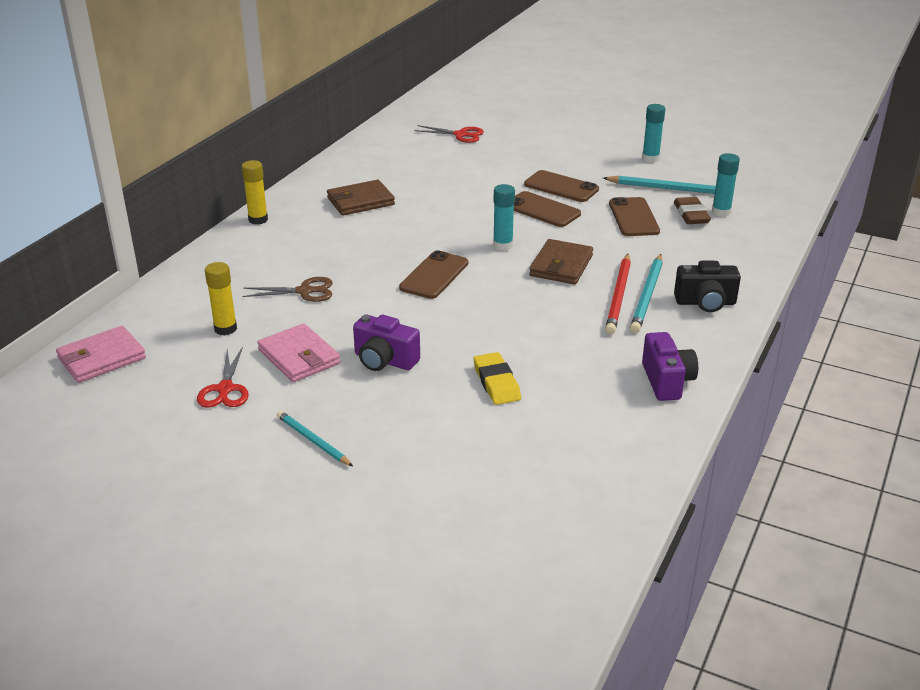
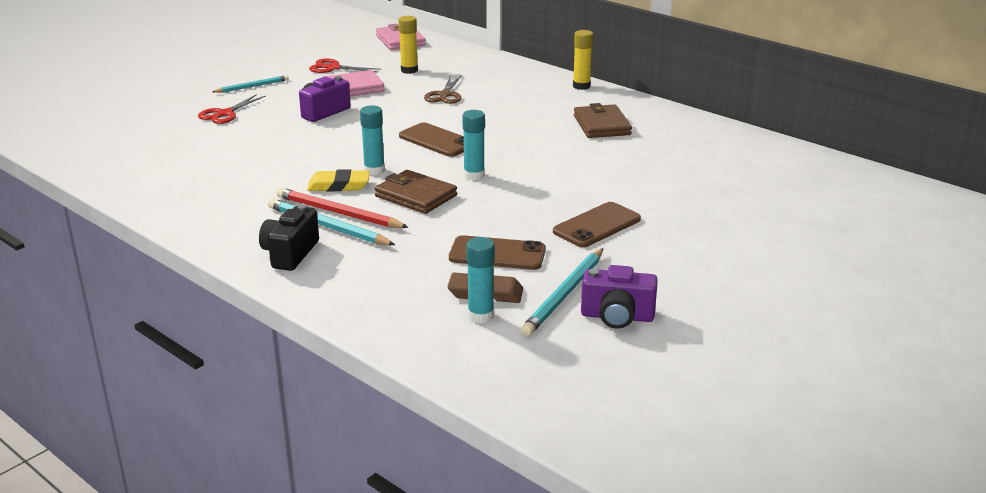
camera: 105 degrees right, 5 degrees down
(460, 135) = (768, 189): red scissors -> red scissors (225, 114)
(496, 382) = (257, 144): yellow eraser -> yellow eraser (339, 185)
(542, 210) = (542, 206): brown phone -> none
(650, 159) = (665, 302): turquoise glue stick -> turquoise glue stick (374, 170)
(666, 381) = (190, 207): purple camera -> purple camera (617, 317)

